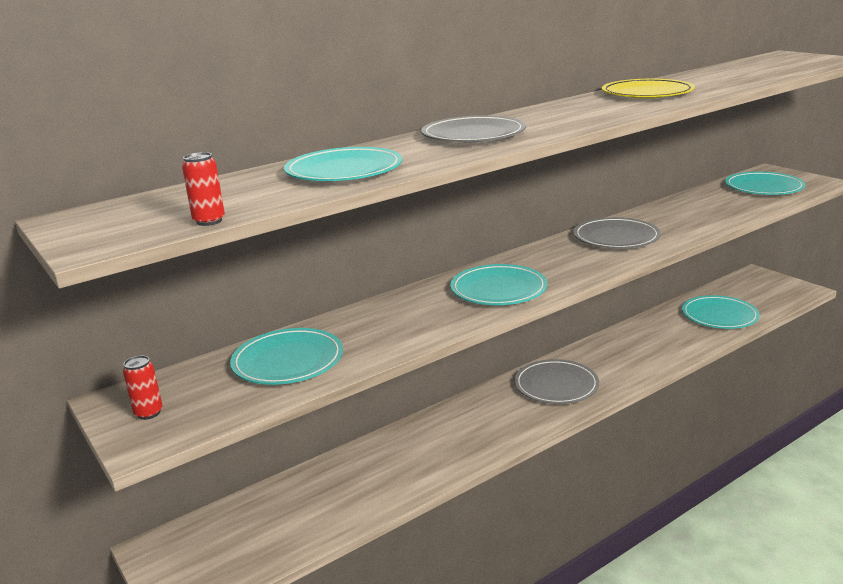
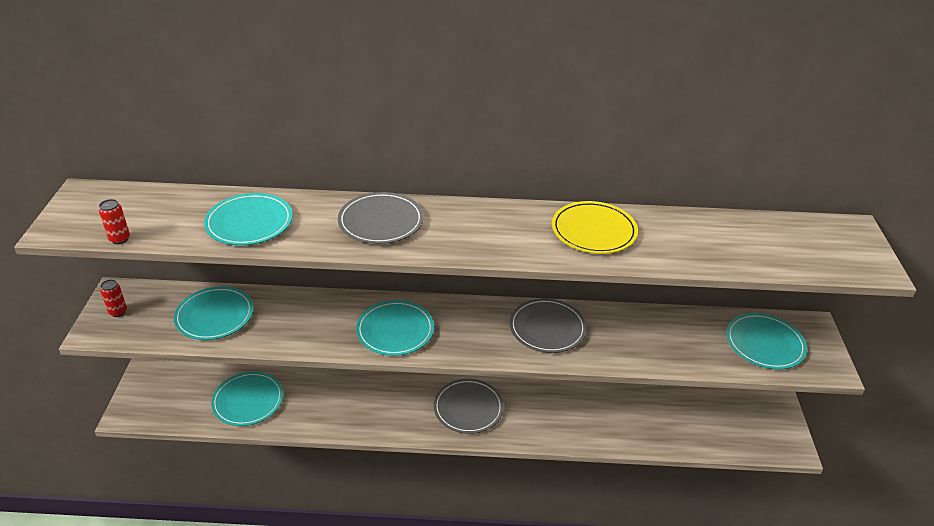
camera: 35 degrees right, 15 degrees up
(719, 316) = (676, 426): turquoise plate -> turquoise plate (248, 401)

